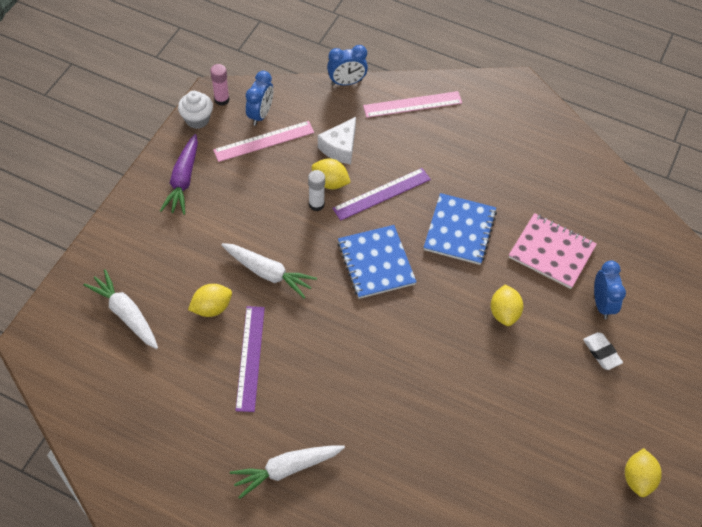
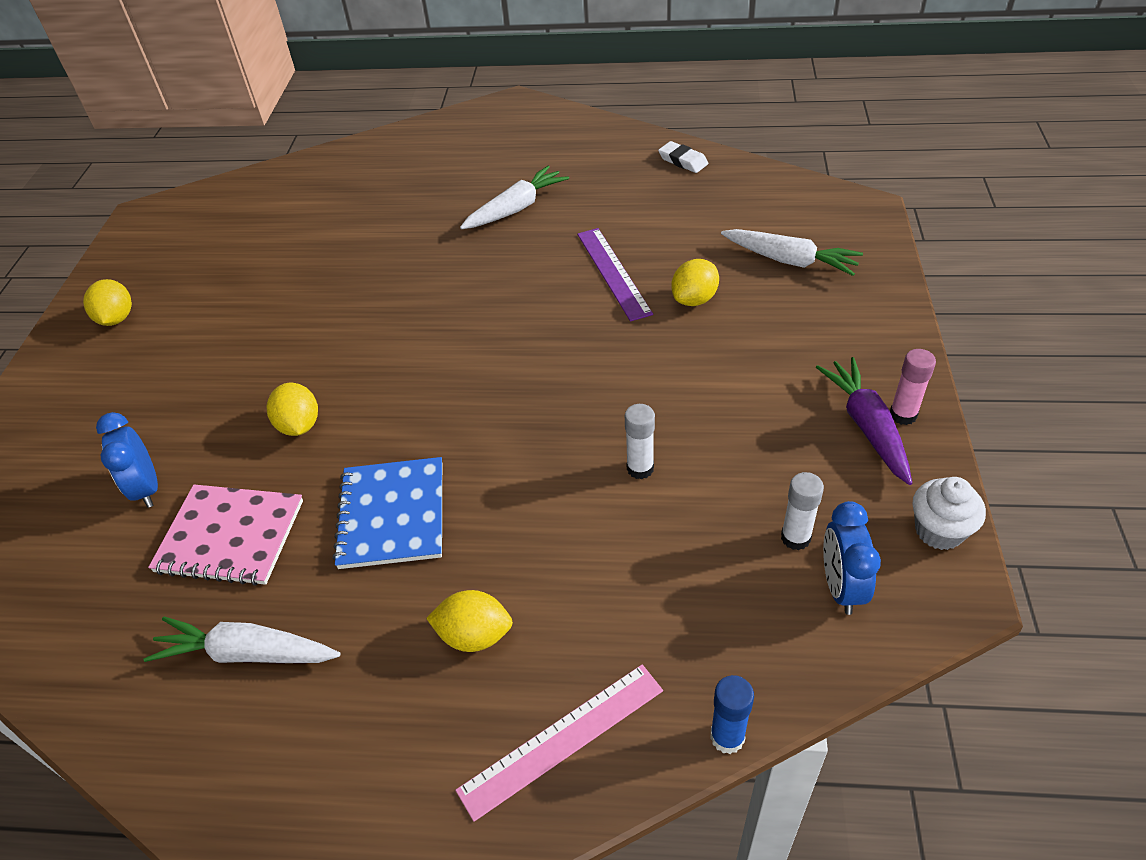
camera: 165 degrees right, 10 degrees down
(222, 100) = (933, 587): pink glue stick -> pink glue stick (903, 415)
(264, 141) = (795, 538): pink ruler -> white glue stick
(268, 273) = (651, 357): white carrot -> white carrot (247, 653)
(330, 182) = (638, 510): yellow lemon -> yellow lemon (474, 635)
(340, 148) = (657, 579): white cheese -> none
(346, 82) = (727, 737): blue clock -> blue glue stick
(376, 263) = (507, 422): blue notebook -> none
(382, 194) = (543, 525): purple ruler -> none
(601, 352) = (152, 426): white eraser -> white eraser (683, 161)

